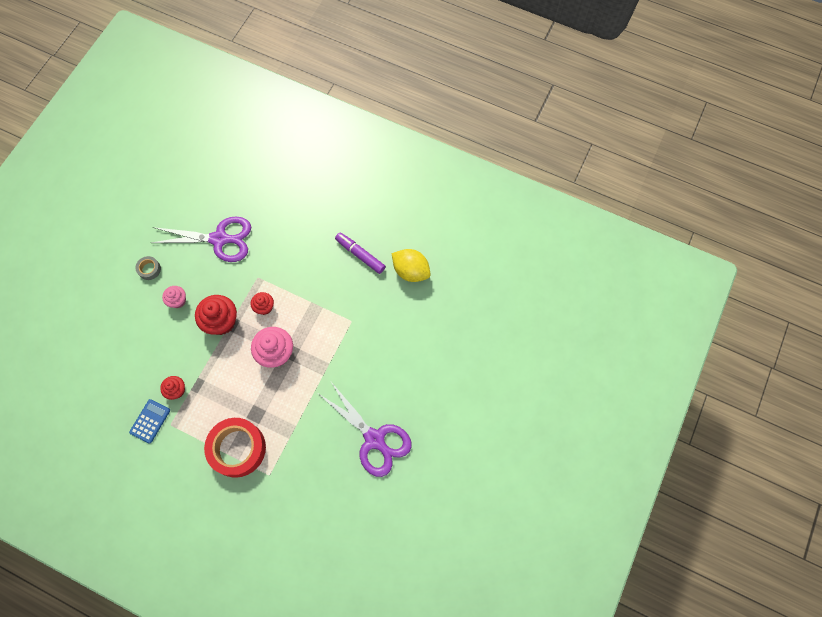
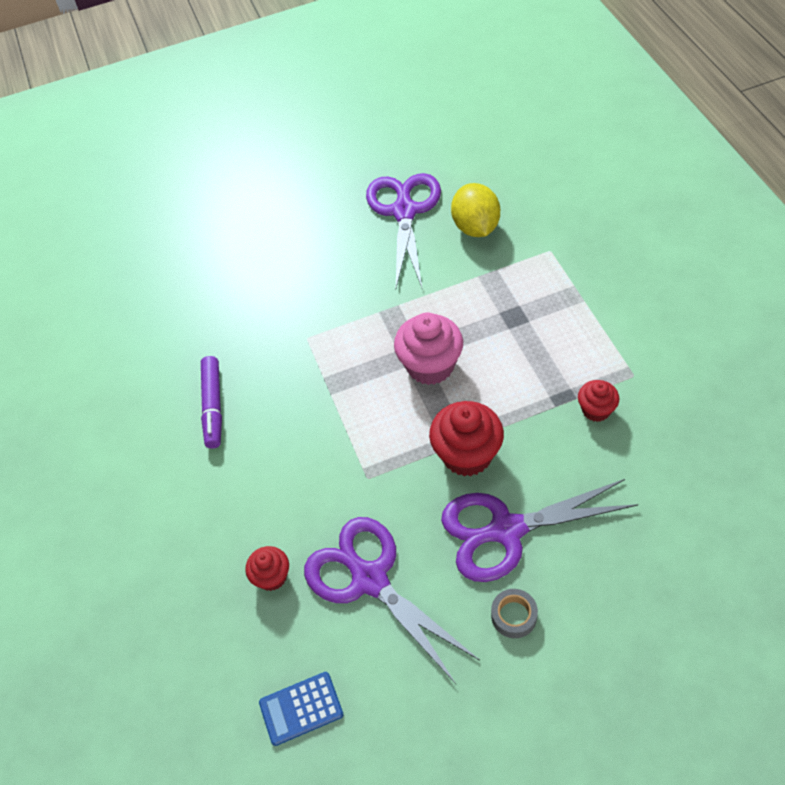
camera: 130 degrees left, 15 degrees down
(150, 421) = (659, 397): blue calculator -> blue calculator (301, 708)
(178, 301) = (506, 530): pink cupcake -> purple scissors
(237, 448) = (566, 297): red tape -> none
(264, 307) = (394, 431): red cupcake -> red cupcake (272, 576)
(411, 271) = (180, 343): yellow lemon -> yellow lemon (475, 227)

